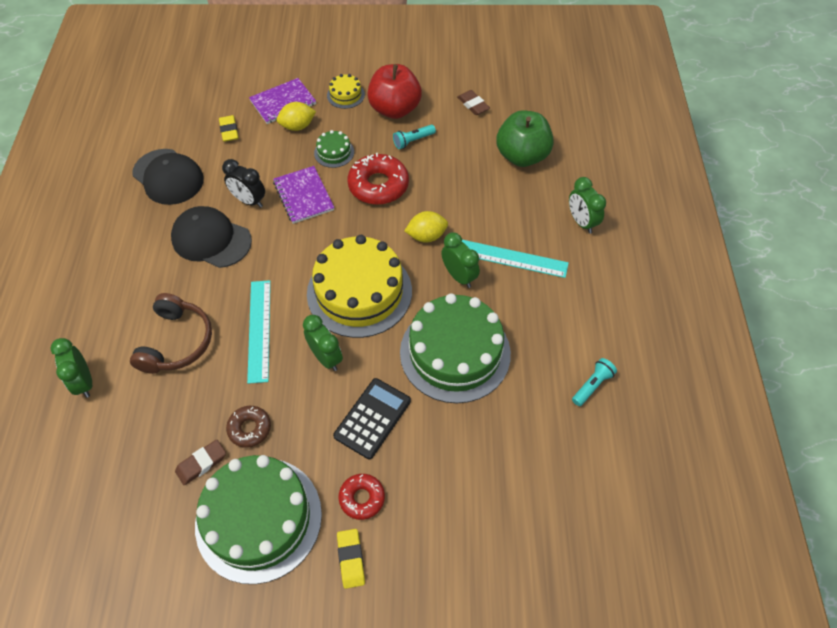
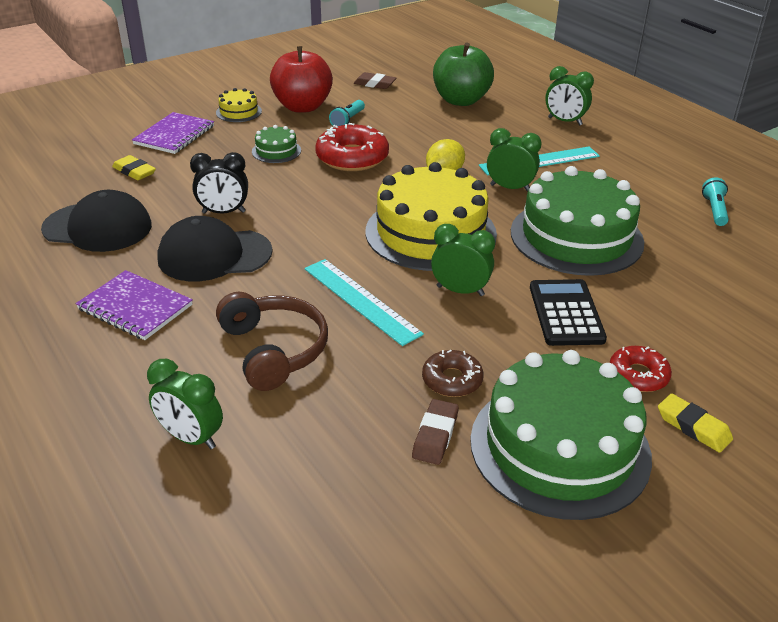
camera: 35 degrees left, 20 degrees down
(297, 126) = (212, 146): yellow lemon -> none
(303, 196) = (282, 189): purple notebook -> purple notebook (135, 307)

